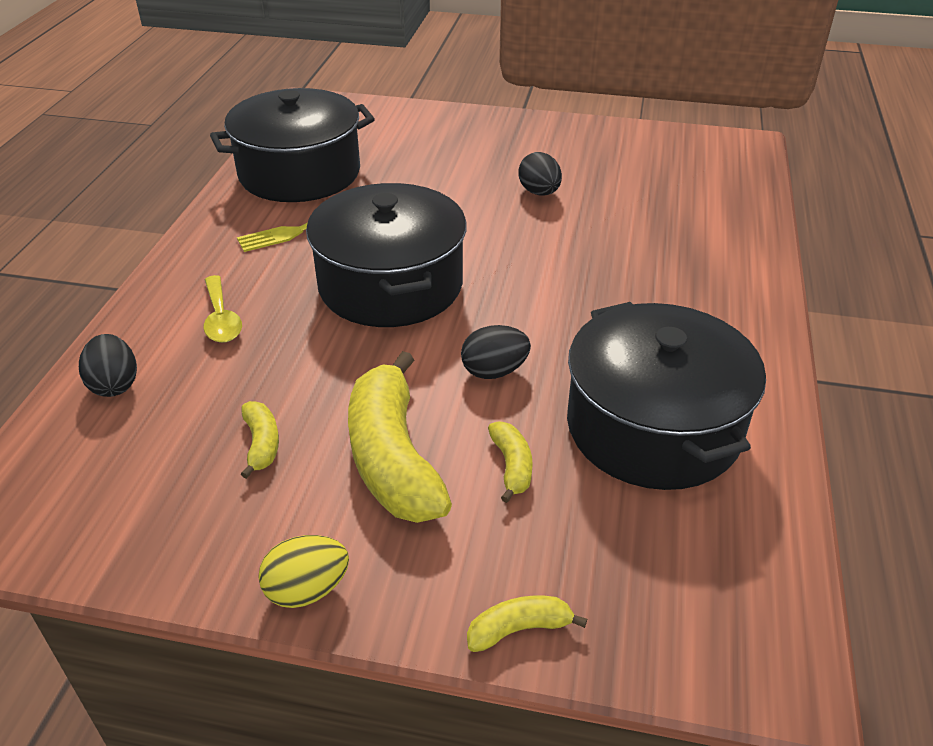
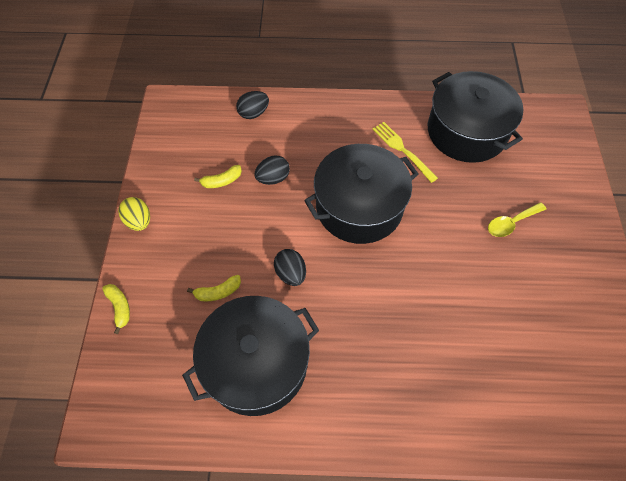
camera: 80 degrees right, 20 degrees up
(221, 319) = (310, 138): yellow spoon -> yellow spoon (511, 223)
(393, 458) = (218, 237): yellow banana -> none
(539, 192) = (495, 276): black egg -> black egg (273, 178)

